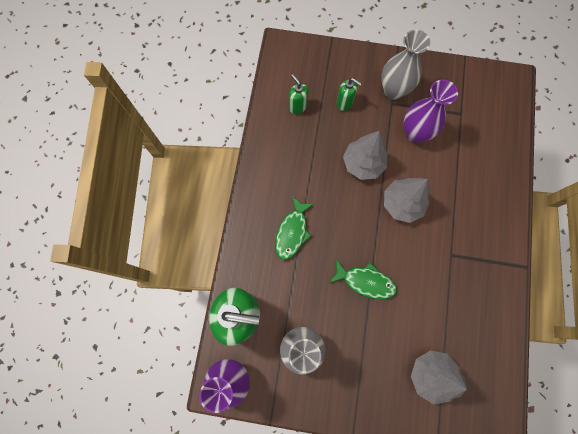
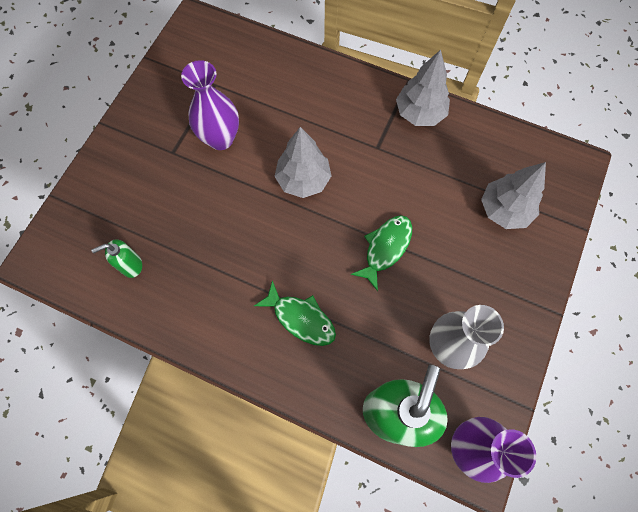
camera: 75 degrees left, 5 degrees down
(344, 103) = (150, 206): green soap dispenser -> none
(363, 164) = (239, 208): grey tree -> grey tree (420, 113)
(393, 90) = (156, 145): grey vase -> none

